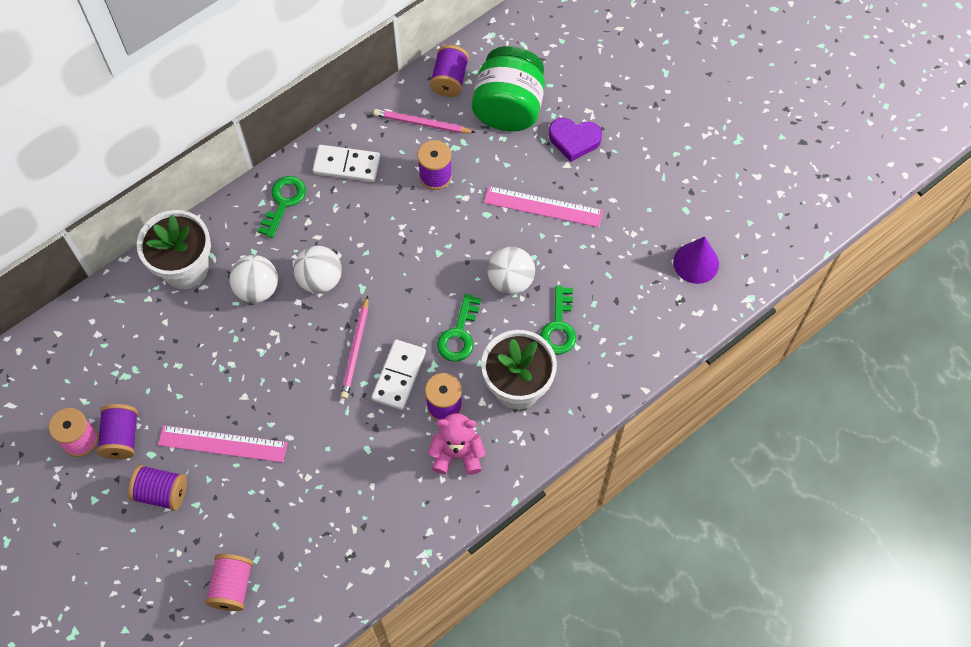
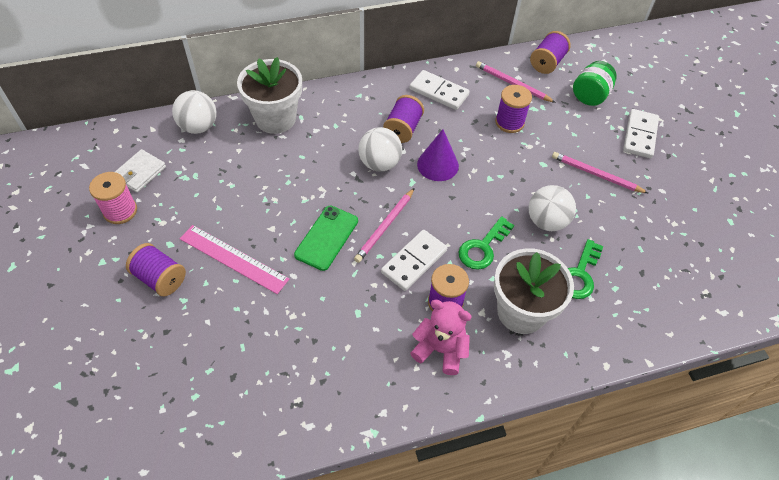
camera: 20 degrees right, 10 degrees down
(75, 390) = (140, 173): none -> white wallet
(121, 437) = (154, 221): purple spool -> purple spool (403, 129)
(232, 586) = (174, 386): pink spool -> none
(257, 289) = (324, 152): white ball -> white ball (198, 127)
(284, 202) = (376, 100): green key -> none
(303, 385) = (326, 238): none -> green phone
(508, 108) = (590, 96): green jar -> green jar, size x0.60
(543, 206) = (596, 175): pink ruler -> pink pencil
(574, 140) = (640, 135): purple heart -> white domino
(696, 263) = (730, 268): purple cone -> purple cone (437, 165)

